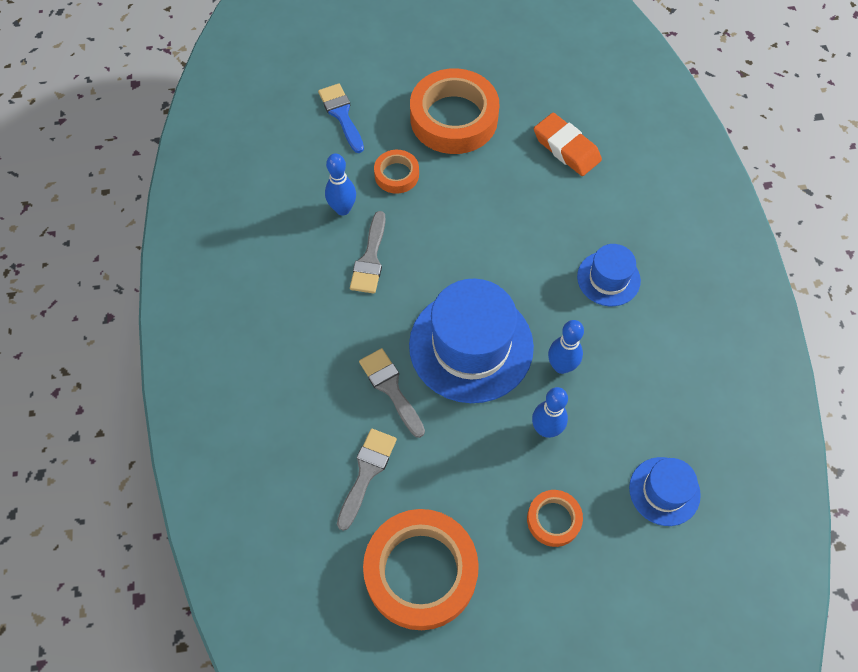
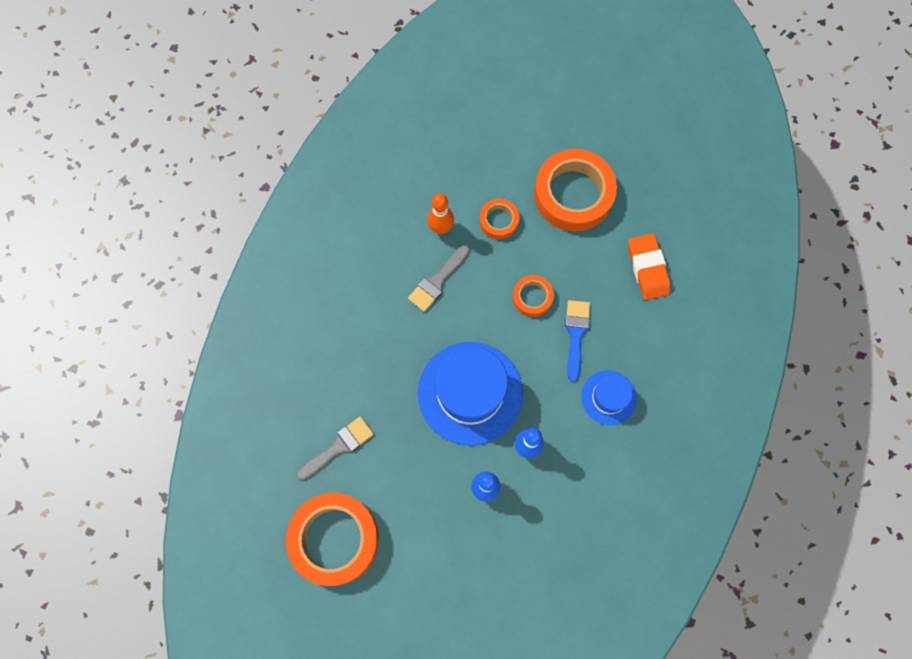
camera: 30 degrees right, 10 degrees up
(341, 115) = (487, 145): blue brush -> blue brush (576, 334)
(342, 209) = (441, 228): blue bowling pin -> orange bowling pin
(391, 388) = (392, 393): grey brush -> none
(553, 519) = (448, 558): orange tape -> orange tape (532, 297)
(664, 491) = (541, 585): blue hat -> none

